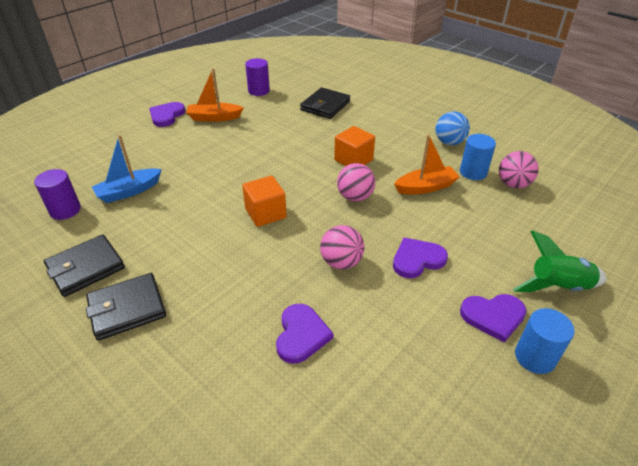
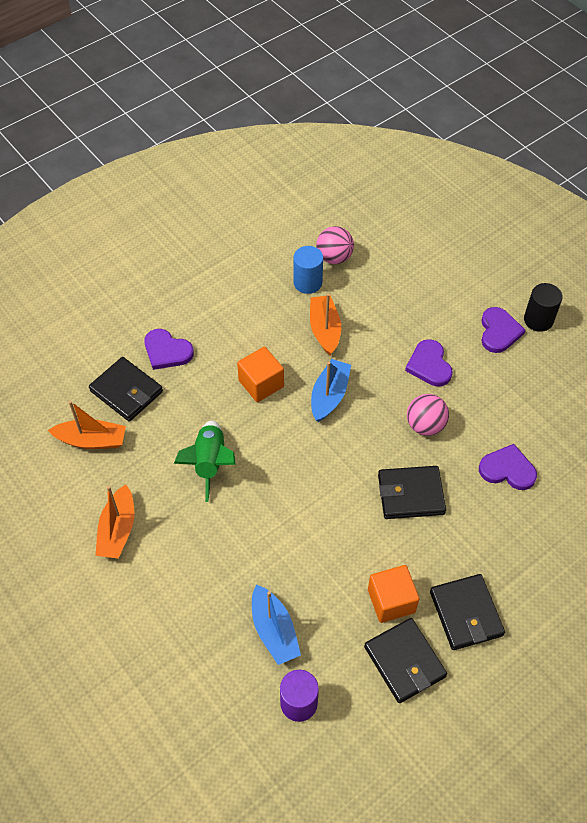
camera: 80 degrees left, 15 degrees up
(166, 116) = (93, 594): purple heart -> purple heart (167, 351)
(259, 91) = (55, 467): purple cylinder -> none
(259, 258) = (410, 494): none -> black wallet
(265, 213) = (342, 483): orange cube -> orange cube (391, 601)
(282, 99) = (91, 440): none -> orange boat
(355, 197) = (329, 395): pink ball -> blue boat
(449, 142) = (247, 285): blue ball -> none
(535, 357) = (538, 320): blue cylinder -> black cylinder
(558, 287) = (473, 279): green rocket -> green rocket (210, 463)

